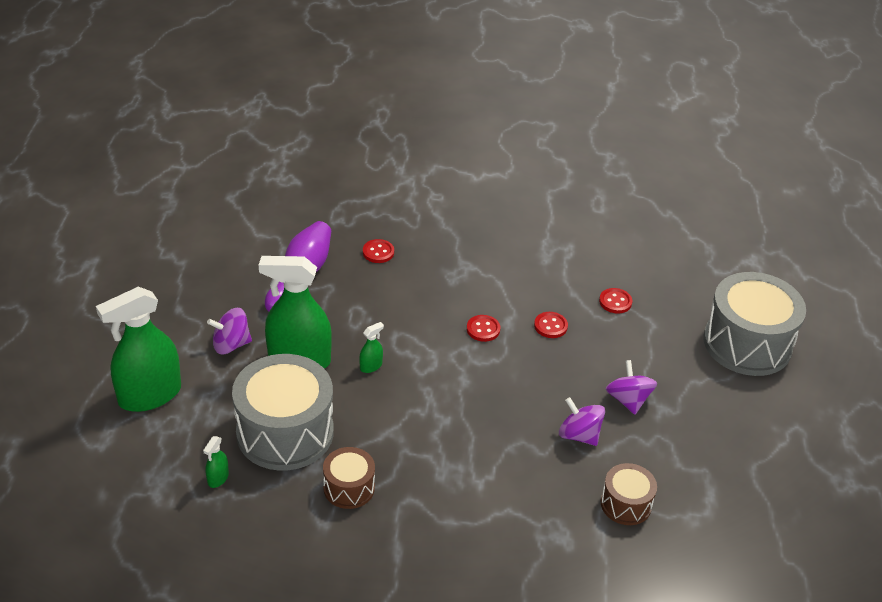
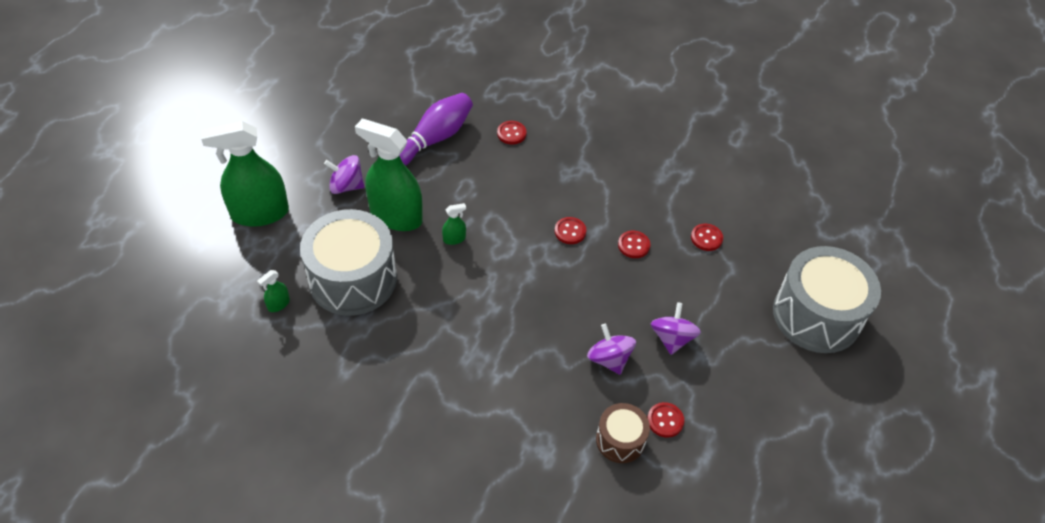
camera: 20 degrees right, 10 degrees up
(349, 488) = (381, 346): brown drum -> none
(658, 474) = (665, 420): none -> red button

